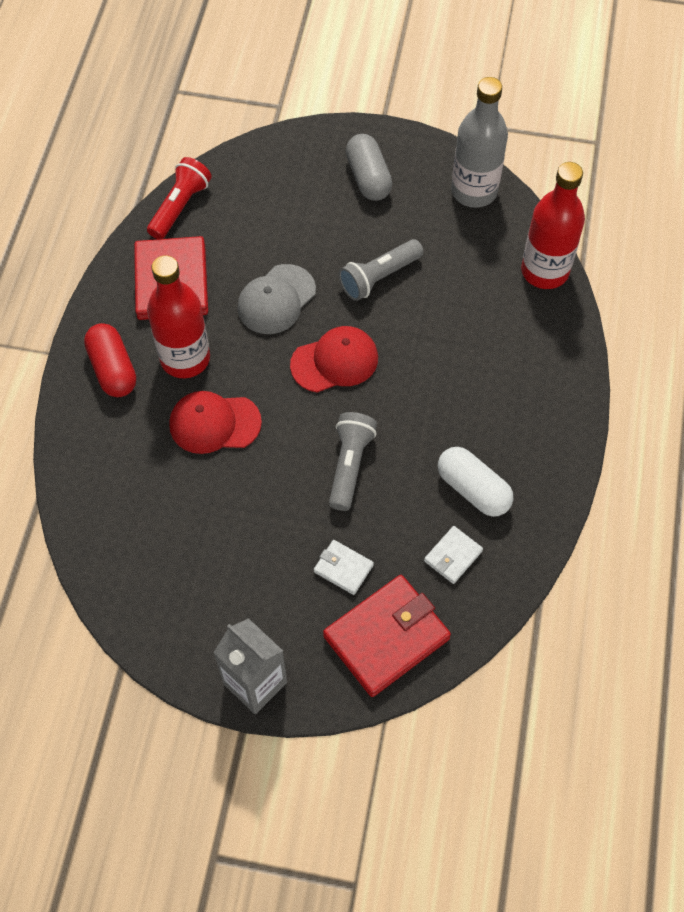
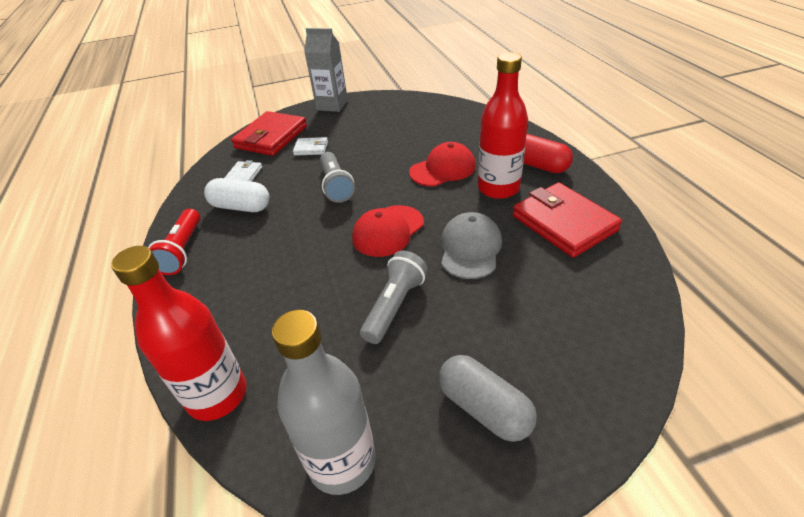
camera: 155 degrees right, 20 degrees down
(180, 207) = (632, 278): red flashlight -> red flashlight (183, 251)

